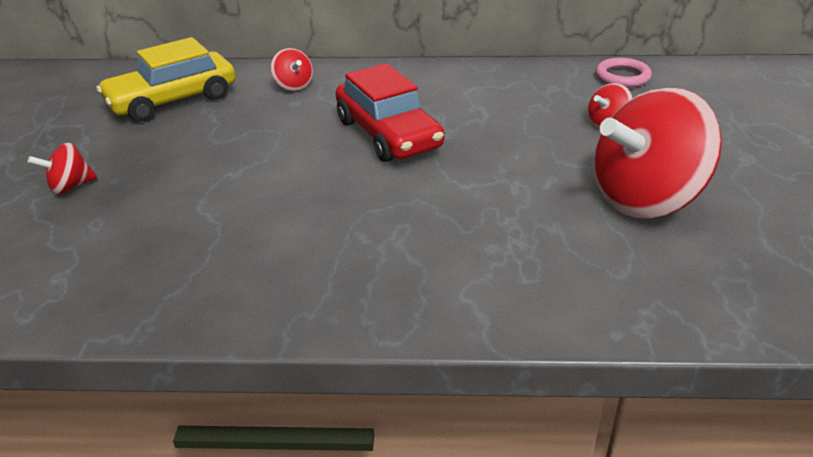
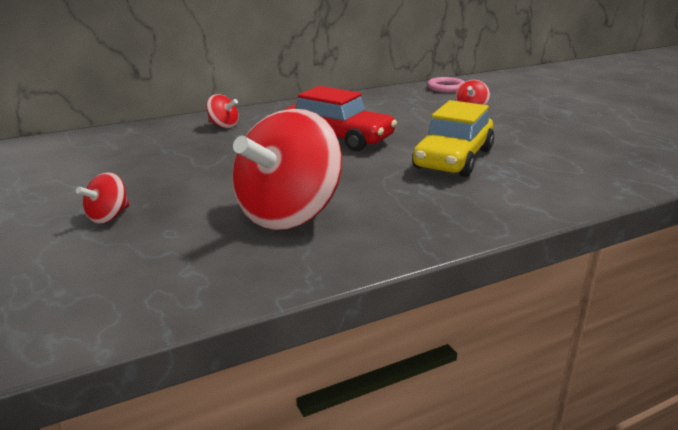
camera: 30 degrees left, 10 degrees down
(172, 100) = (127, 150): yellow car -> yellow car (453, 159)
(645, 199) = (543, 137): red spinning top -> red spinning top (288, 214)

